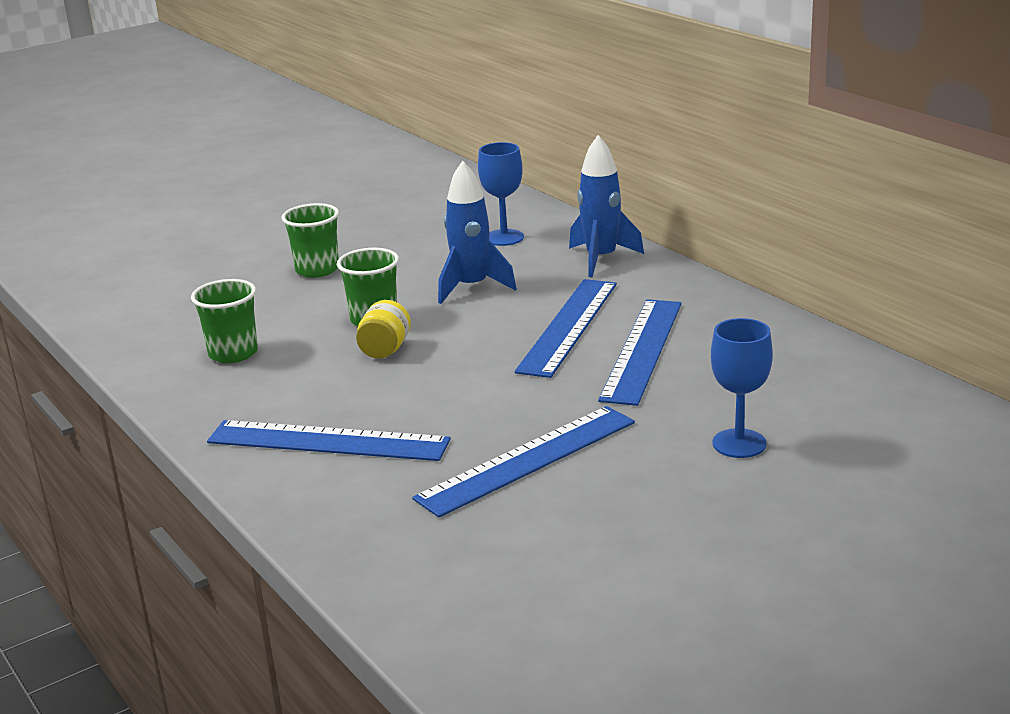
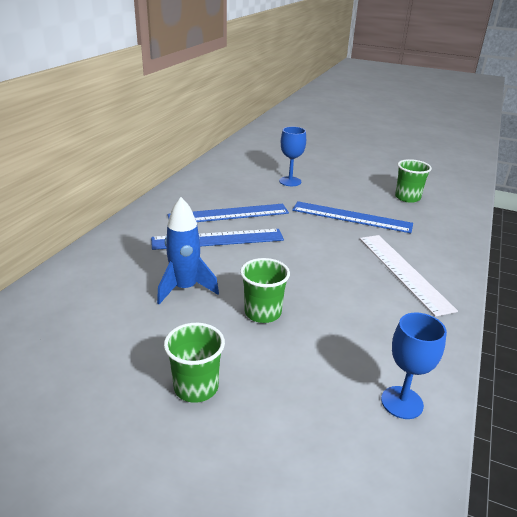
camera: 125 degrees left, 5 degrees up
(233, 353) = (365, 359): green cup -> green cup (407, 197)
(327, 441) = (403, 272): blue ruler -> white ruler
(385, 350) = (298, 291): yellow jar -> none
(504, 238) = (83, 303): blue goblet -> blue goblet (402, 402)
(601, 259) = (112, 252): blue rocket -> none

